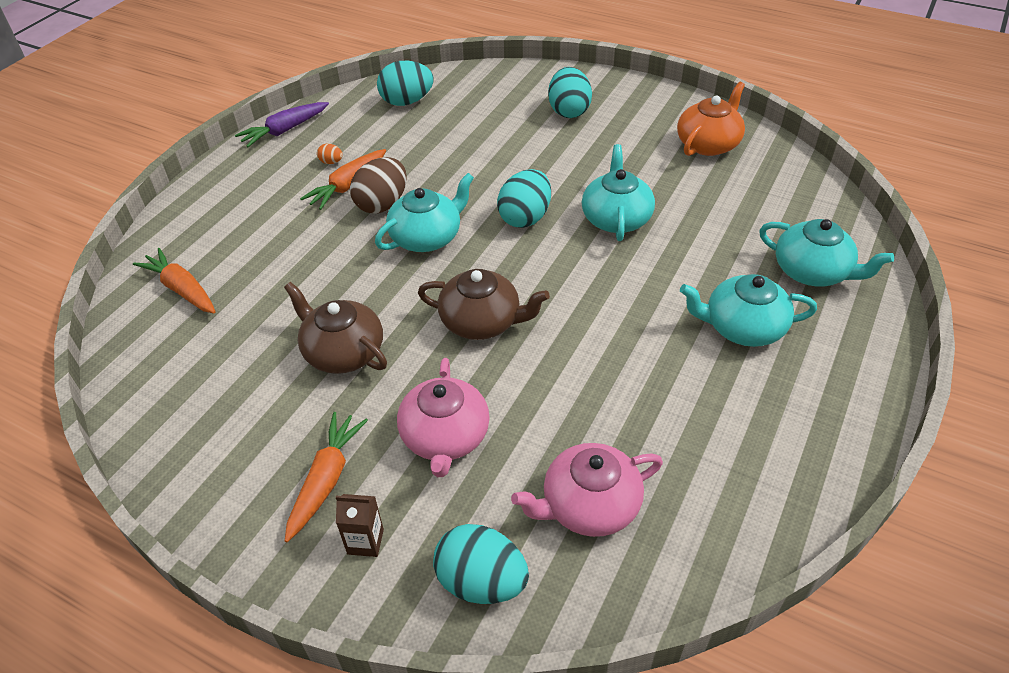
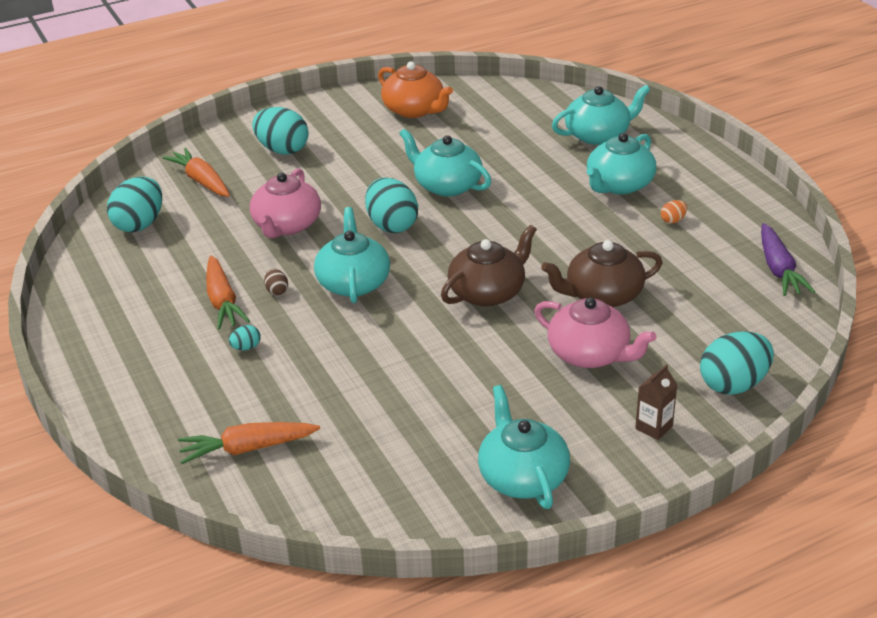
camera: 55 degrees left, 10 degrees down
(236, 473) = (522, 476): none -> turquoise teapot
(284, 131) = (76, 311): purple carrot -> purple carrot (778, 269)
(300, 226) = (246, 347): none -> turquoise egg
(326, 479) = (576, 428): orange carrot -> orange carrot (201, 181)
(331, 162) = (172, 299): orange egg -> orange egg (673, 220)
(343, 352) = (443, 375): brown teapot -> brown teapot (602, 295)
(382, 204) = (277, 291): brown egg -> brown egg, size x0.44
(589, 505) = (711, 314): pink teapot -> pink teapot (286, 225)
(708, 144) = (414, 110): orange teapot -> orange teapot turned 150 degrees clockwise

